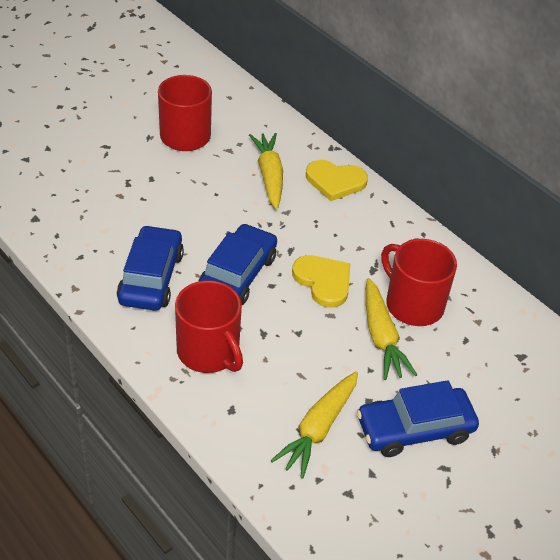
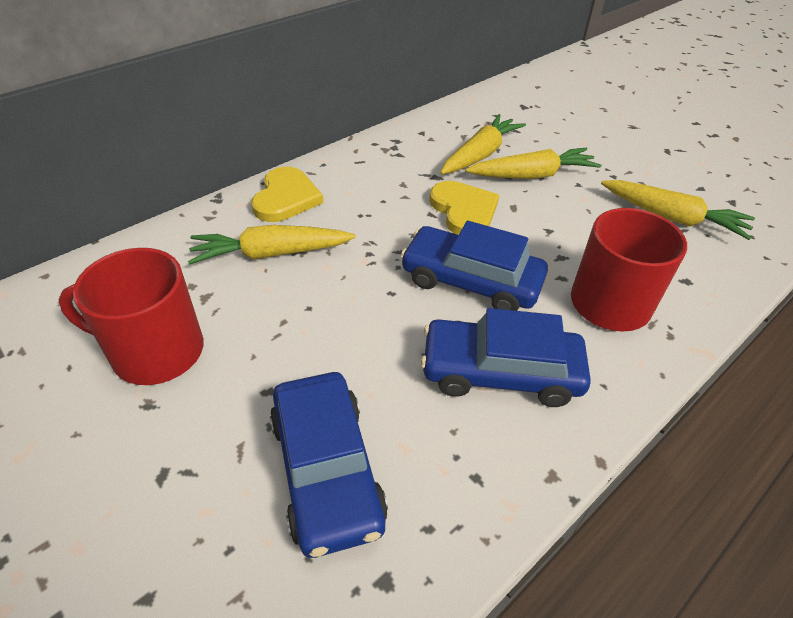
camera: 90 degrees left, 0 degrees up
(323, 281) = (464, 211): yellow heart -> yellow heart turned 105 degrees clockwise
(413, 304) = (480, 155): red mug -> yellow carrot
(415, 429) = (636, 162): blue car -> blue car (326, 470)

